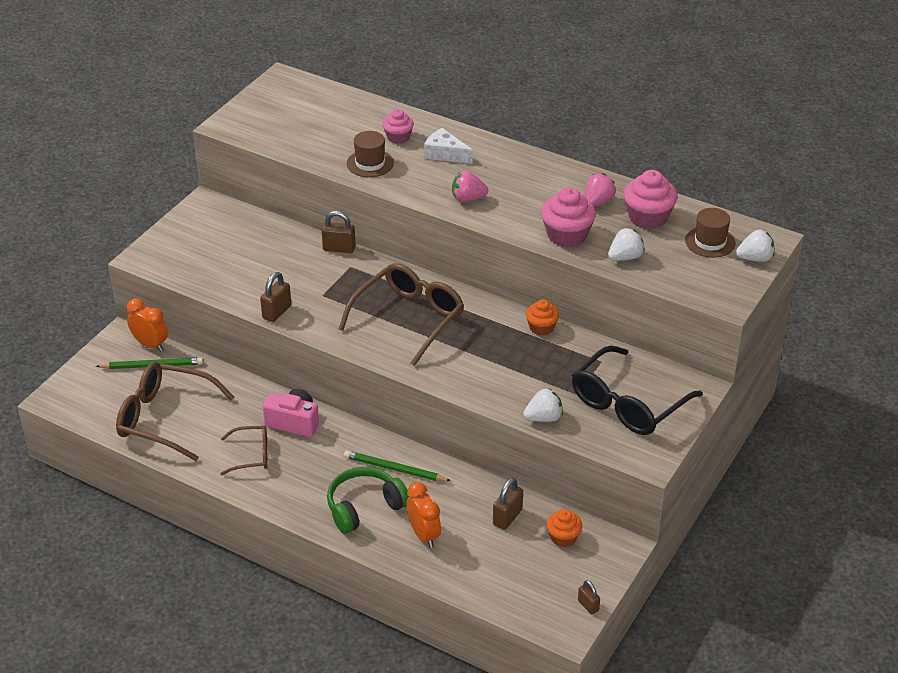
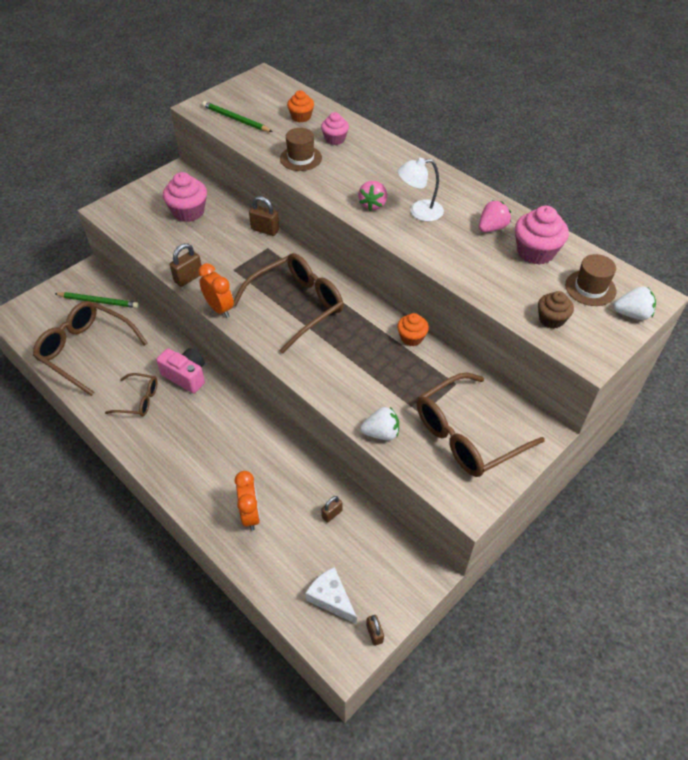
camera: 15 degrees right, 10 degrees up
(150, 345) = (105, 283): orange clock -> orange clock (219, 309)
(364, 507) = (210, 473): green headphones -> none
(394, 469) = (251, 440): green pencil -> green pencil (235, 119)
(445, 154) = (369, 160): white cheese -> white cheese (331, 598)
(468, 198) = (373, 204): pink strawberry -> pink strawberry turned 90 degrees counterclockwise
(507, 517) = (332, 514): brown padlock -> brown padlock, size x0.64
(518, 198) = (419, 211): none -> white lamp
(563, 537) = (376, 548): orange cupcake -> orange cupcake (301, 117)
(567, 235) = (451, 256): pink cupcake -> pink cupcake (188, 212)
(625, 257) = (500, 289): white strawberry -> none
(628, 404) = (467, 435): black glasses -> brown glasses
(681, 276) = (551, 319): none -> brown cupcake

